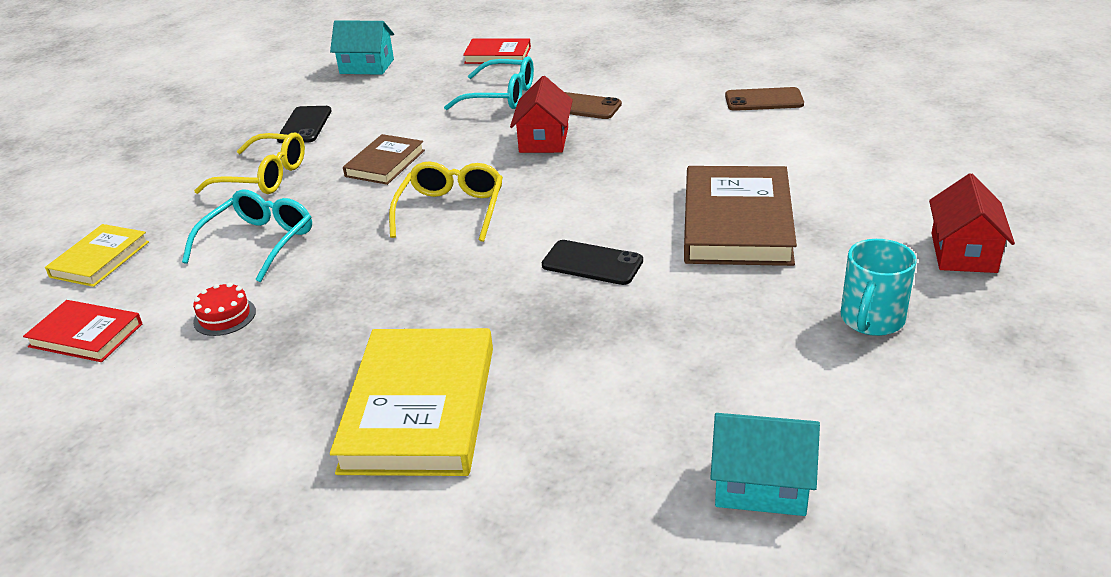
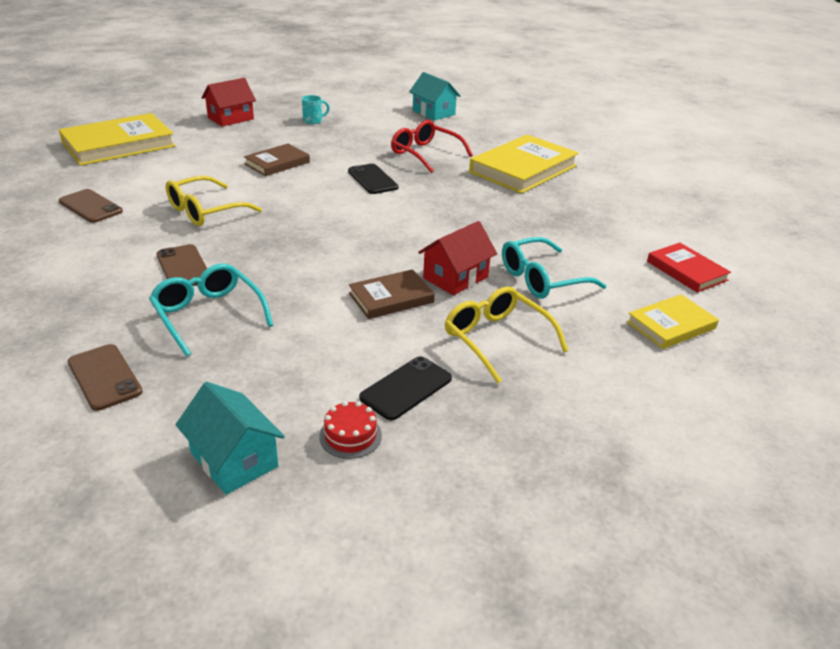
camera: 145 degrees left, 0 degrees up
(224, 316) = (592, 243): red cake -> red cake (350, 435)
(451, 210) = (397, 238): yellow glasses -> yellow glasses (205, 211)
(497, 55) = (104, 377): red book -> brown phone
(544, 140) = (262, 255): red house -> red house (455, 277)
(601, 350) = (425, 154): none -> red glasses
(737, 223) = (277, 163): brown book -> brown book, size x0.56
(871, 320) = (313, 120): turquoise mug -> turquoise mug, size x0.62
(934, 150) = (119, 145): none -> yellow book

